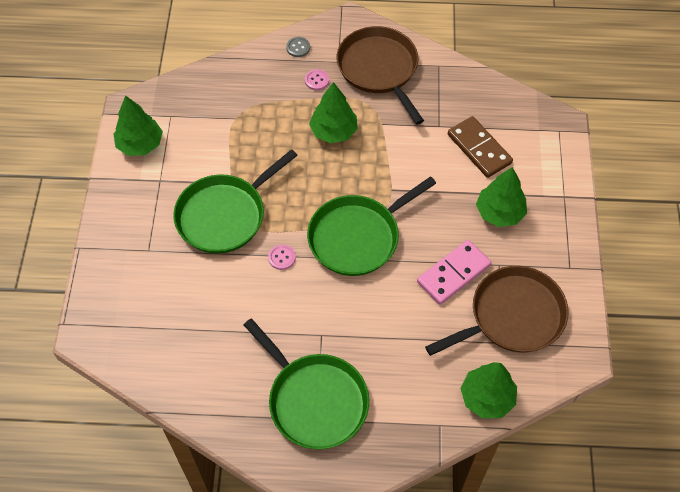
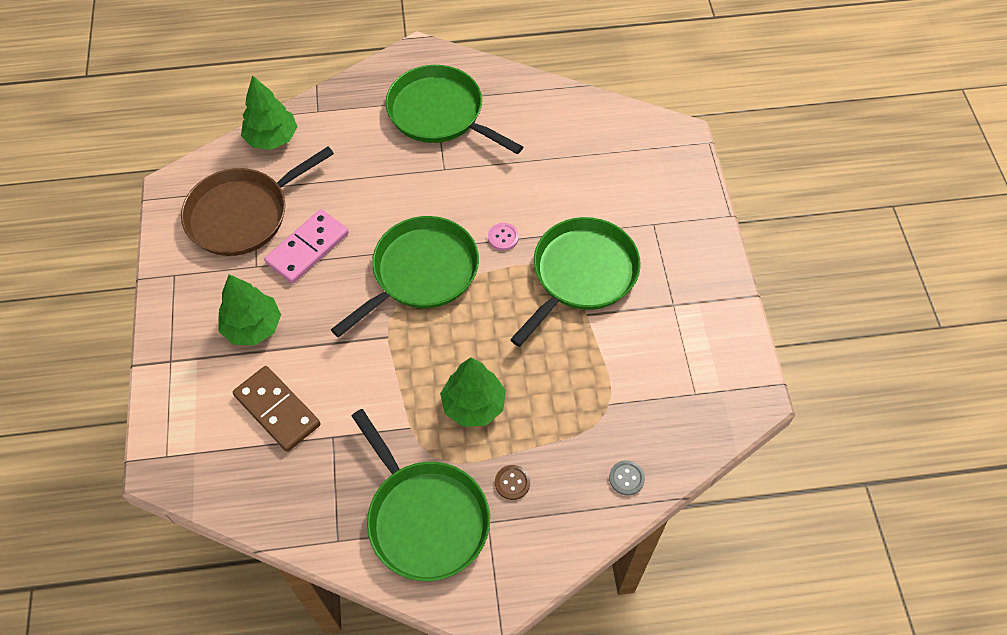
camera: 170 degrees right, 0 degrees up
(140, 144) = (717, 347): green tree -> none
(298, 47) = (552, 537): grey button -> grey button (626, 478)
(317, 80) = (512, 483): pink button -> brown button
(379, 69) = (425, 518): brown pan -> green pan

